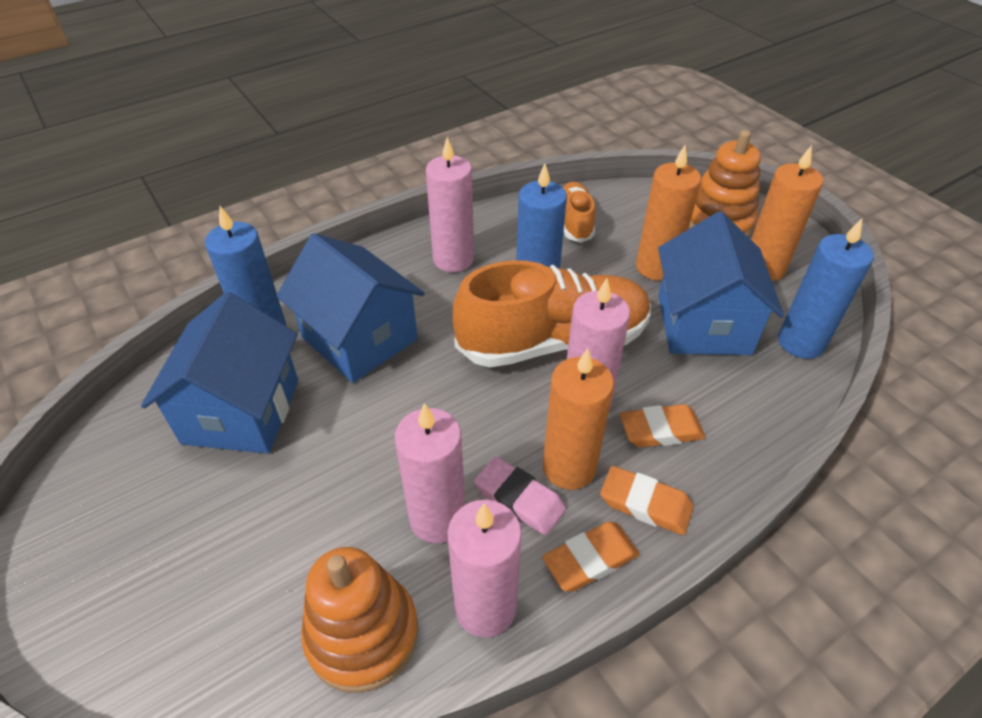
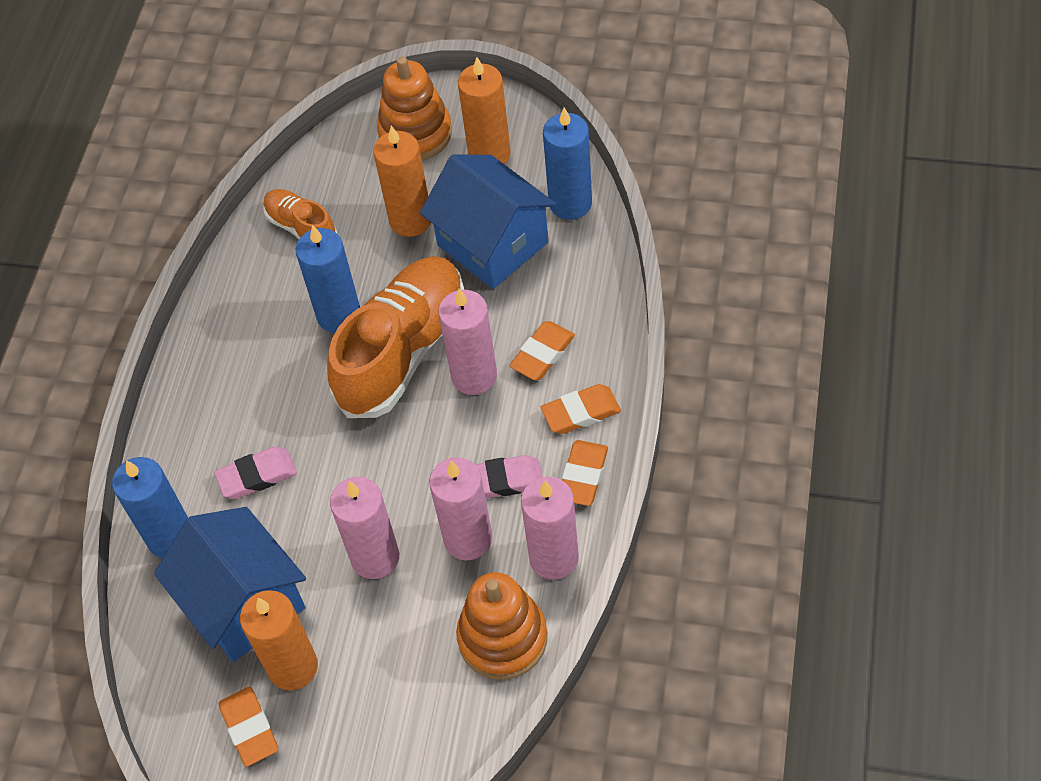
camera: 40 degrees left, 10 degrees up
(122, 502) = (249, 728): none -> orange eraser
(359, 338) = (257, 476): blue house -> pink eraser
(453, 259) = (244, 348): pink candle -> pink candle (375, 557)
(569, 467) = (512, 432): orange candle -> orange candle (293, 667)

